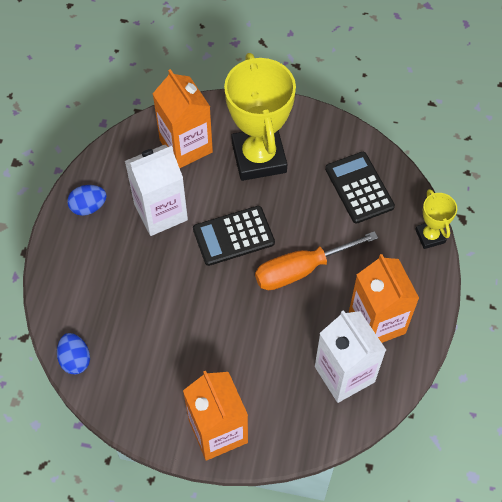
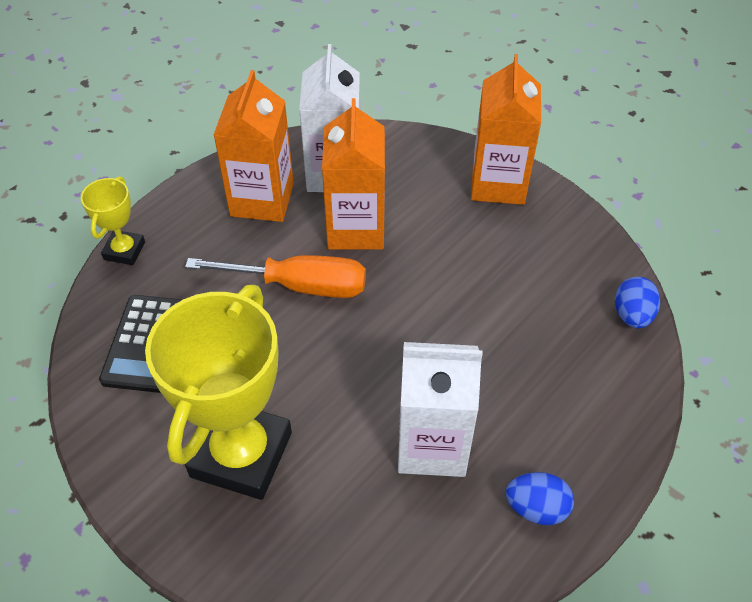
camera: 150 degrees left, 10 degrees down
(186, 146) = (334, 532): orange carton -> orange carton (356, 228)
(233, 236) = (353, 363): black calculator -> none

